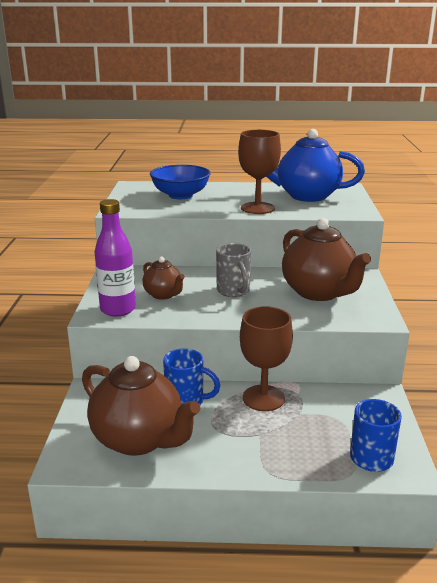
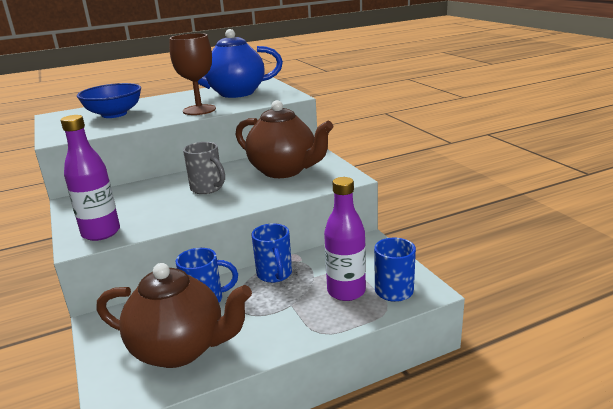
camera: 25 degrees left, 0 degrees up
(163, 295) = (140, 208): brown teapot -> none
(263, 398) = (275, 274): brown goblet -> blue mug
(321, 440) = (346, 291): none -> purple bottle

